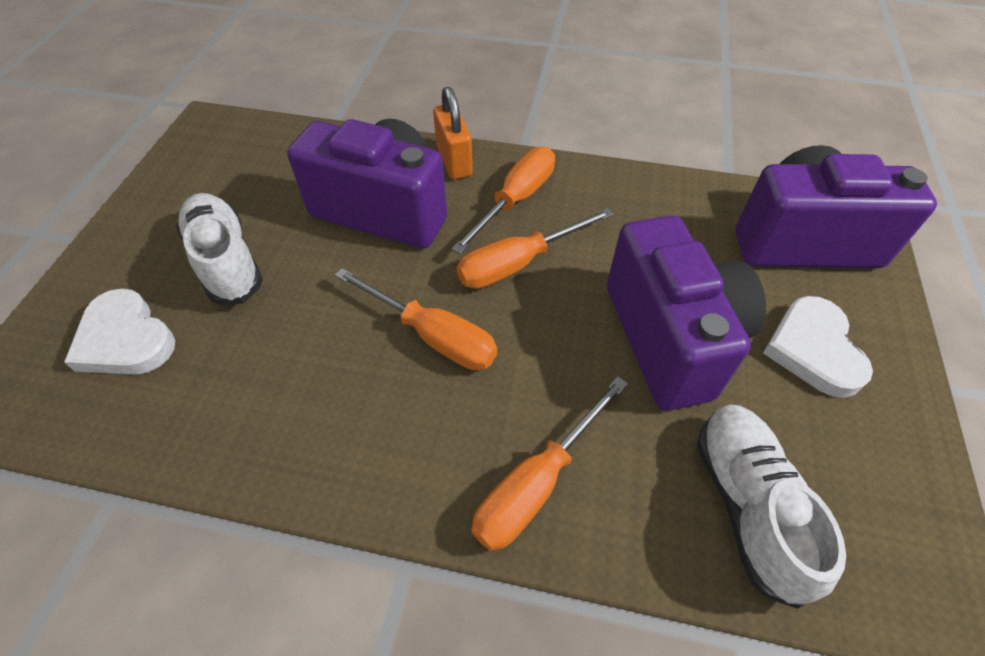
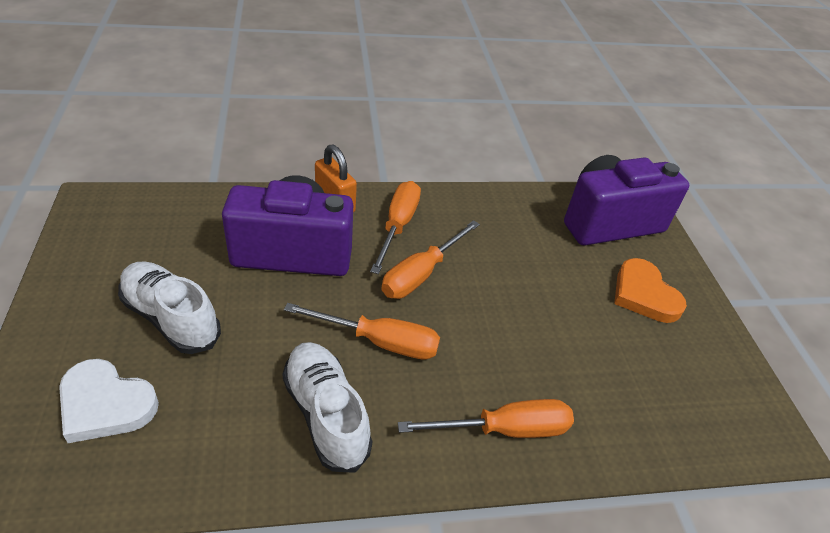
camera: 25 degrees left, 10 degrees down
(537, 483) = (504, 429): orange screwdriver -> orange screwdriver turned 120 degrees counterclockwise
(670, 338) = (551, 306): purple camera -> none
(747, 505) = (644, 406): white shoe -> white shoe (326, 414)
(813, 349) = (644, 294): white heart -> orange heart

